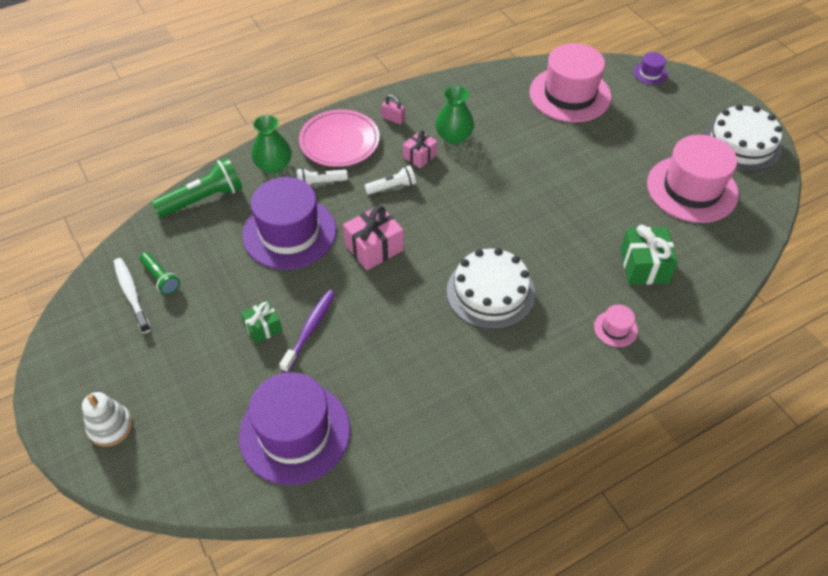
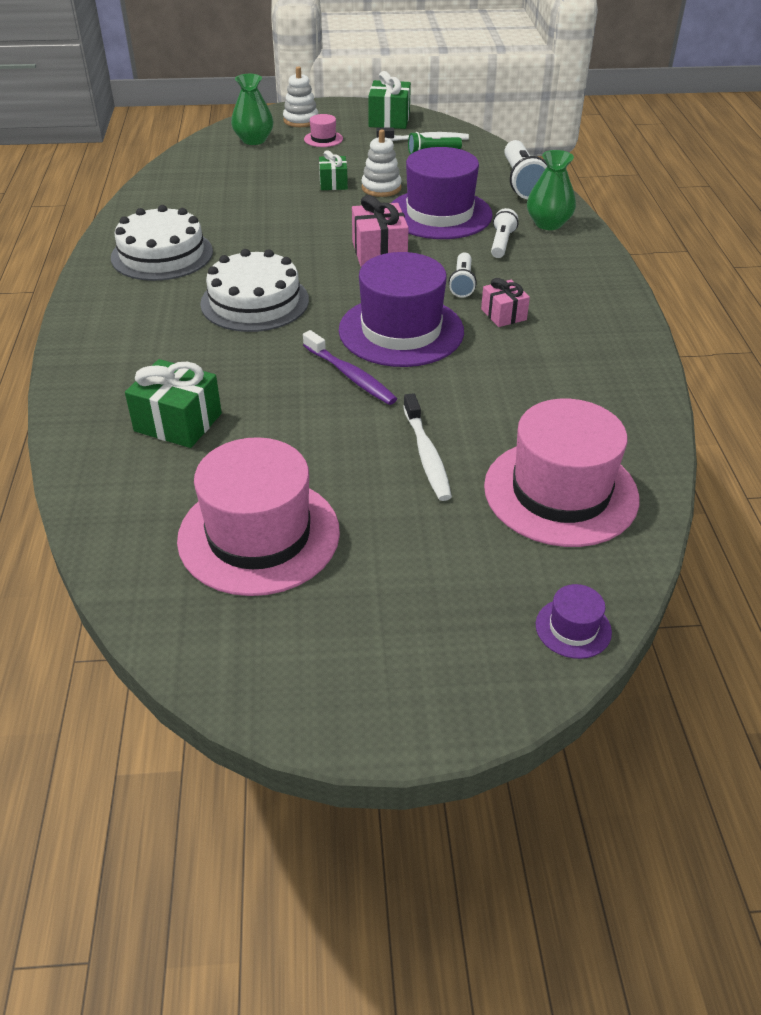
camera: 115 degrees right, 10 degrees down
(83, 343) = (389, 120): none -> green gift
(203, 199) = (521, 182): green flashlight -> white flashlight
(257, 288) = (381, 188): none -> white stacking toy
(295, 432) = (216, 178): purple hat -> purple hat (401, 331)
(310, 329) = (309, 202): purple toothbrush -> purple toothbrush (350, 376)
(339, 142) = (565, 268): pink plate -> none
(393, 119) = (589, 314): pink padlock -> none
(454, 137) = (525, 349): green vase -> green vase (254, 140)
(582, 148) = (426, 455): none -> white toothbrush
(615, 328) = (123, 364): pink hat -> pink hat (323, 139)
(741, 143) = (305, 662): white cake -> white cake (162, 254)

